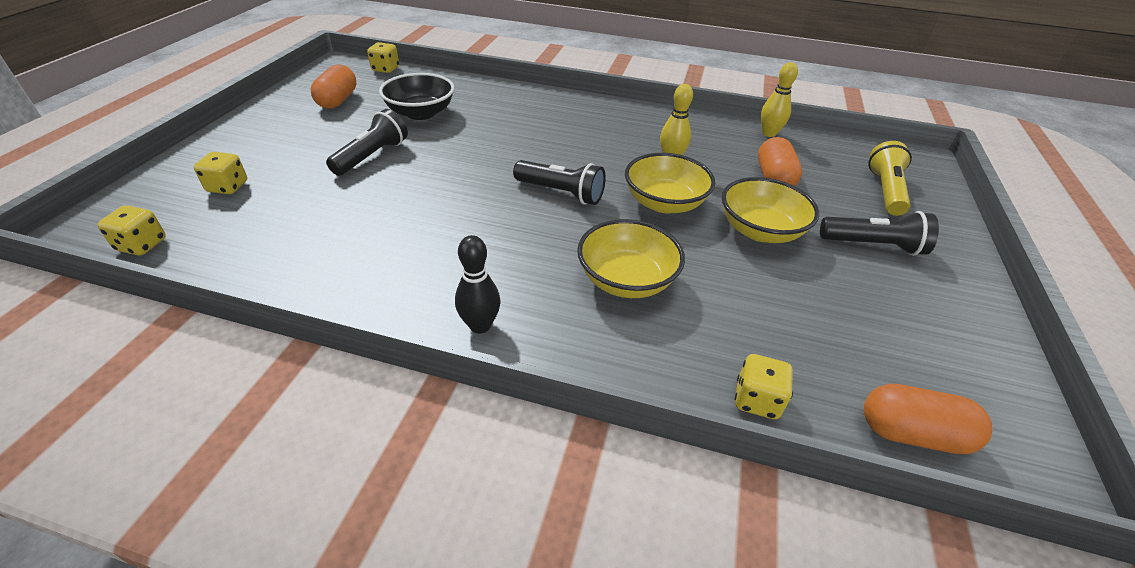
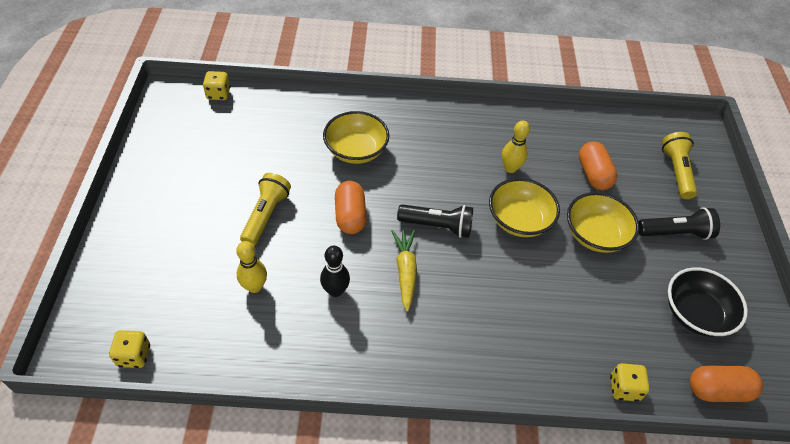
camera: 15 degrees left, 10 degrees up
(227, 187) = (163, 277): yellow dice -> none
(338, 100) = (197, 148): orange capsule -> orange capsule (350, 216)
(372, 156) = (266, 215): black flashlight -> yellow flashlight
(421, 113) = (281, 151): black bowl -> black bowl (695, 313)
(480, 325) = (429, 371): black bowling pin -> black bowling pin (335, 290)
(502, 225) = (405, 271): none -> yellow carrot
(626, 280) = (514, 306): yellow bowl -> yellow bowl (356, 150)
(769, 133) = (579, 120): yellow bowling pin -> yellow bowling pin (254, 286)

